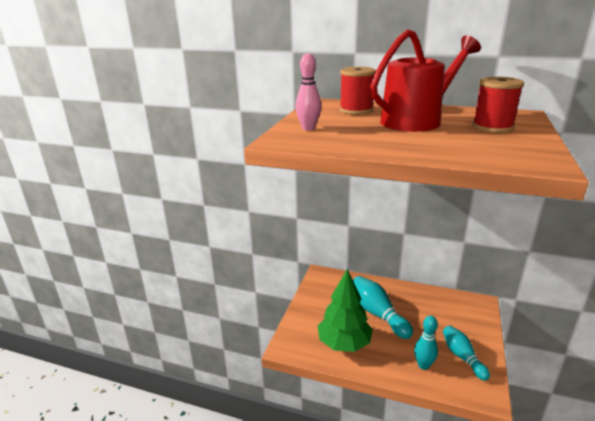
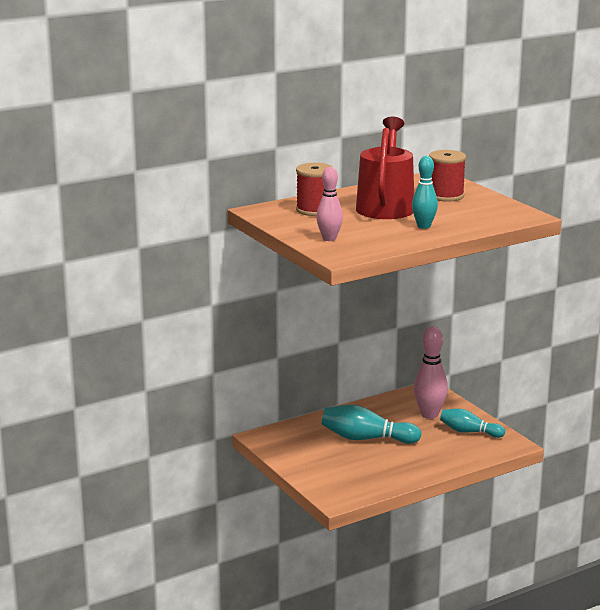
camera: 50 degrees left, 5 degrees down
(344, 343) = (376, 471): green tree -> none
(423, 365) = (452, 451): turquoise bowling pin -> turquoise bowling pin (424, 226)
(451, 323) = (429, 415): none -> pink bowling pin

